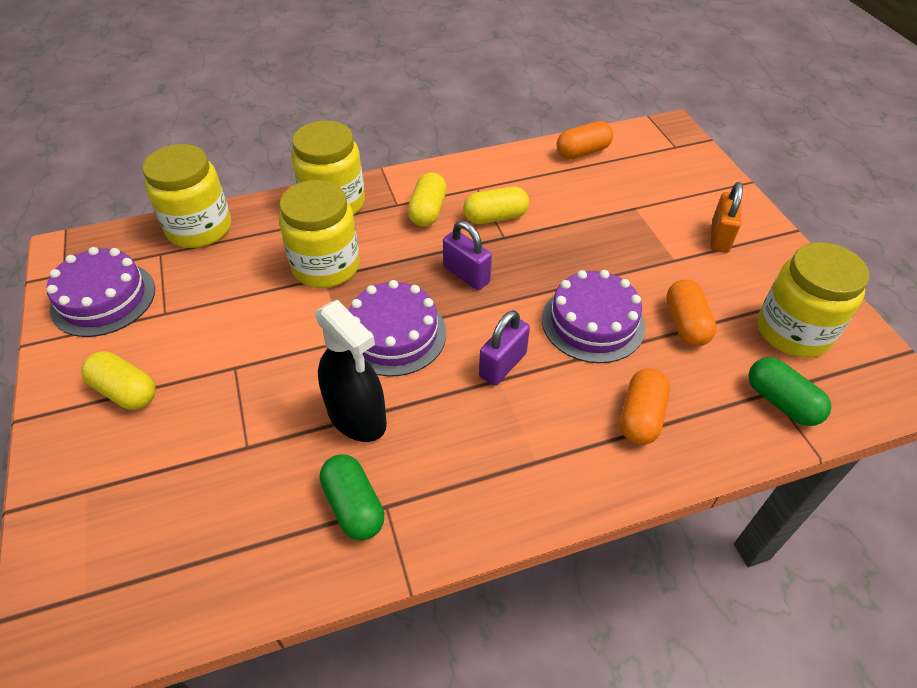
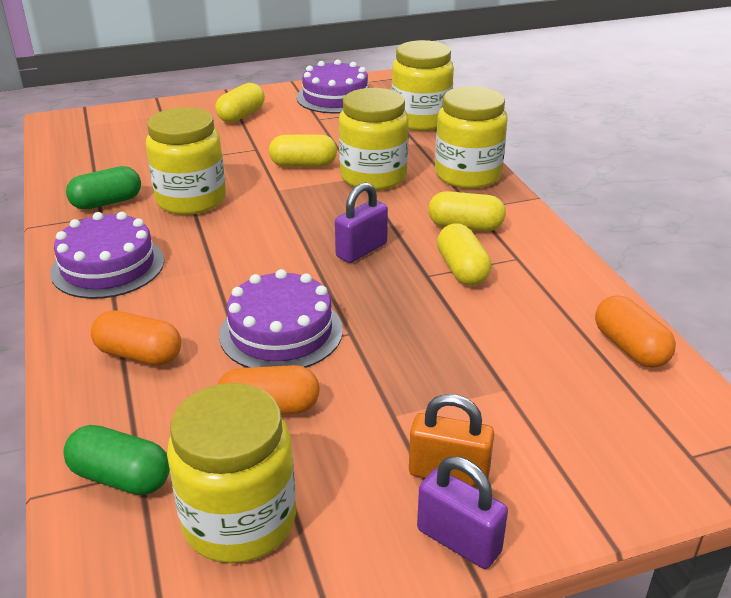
camera: 90 degrees right, 15 degrees down
(287, 321) = (303, 165): none -> yellow capsule
(357, 416) = (191, 200): black spray bottle -> yellow jar
(394, 334) = (281, 213): purple cake -> purple cake (108, 266)
(503, 365) = (230, 270): purple padlock -> purple padlock (458, 541)
(781, 402) = (121, 477): green capsule -> green capsule turned 60 degrees clockwise

